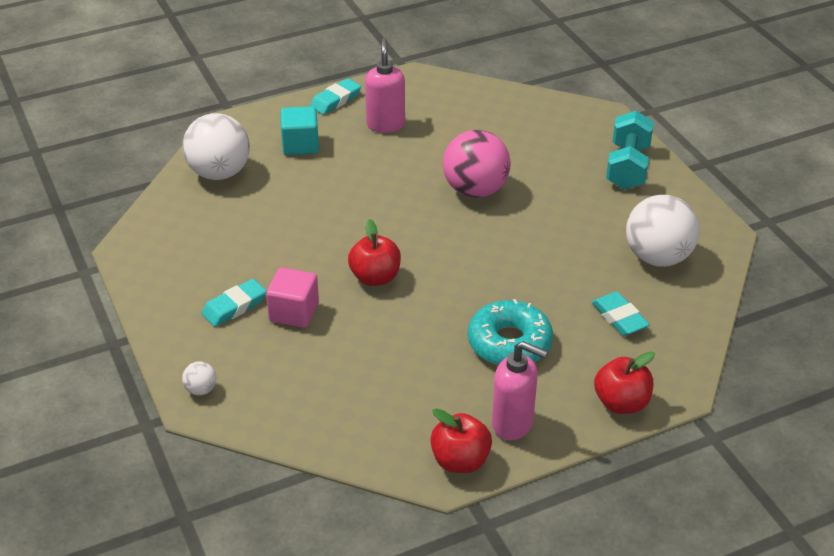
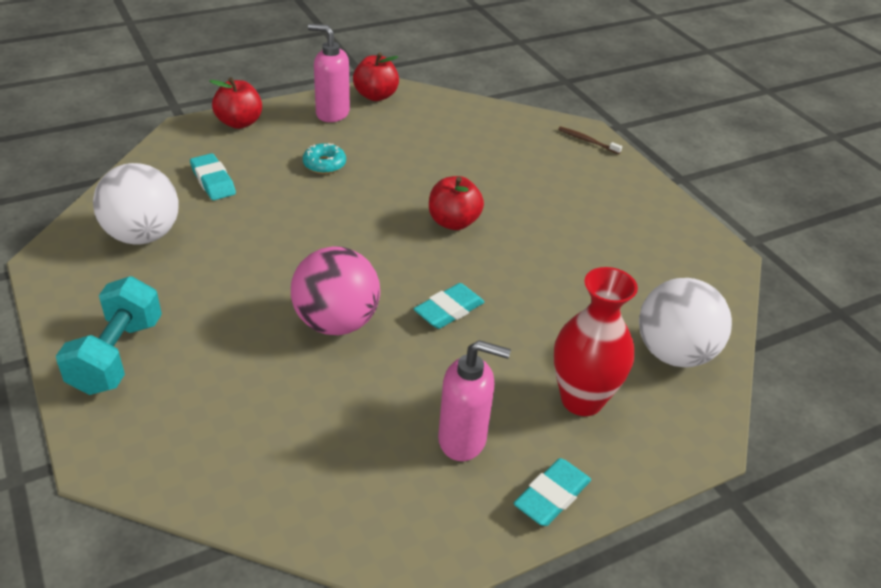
camera: 175 degrees right, 0 degrees up
(201, 389) = (587, 141): white ball -> brown toothbrush
(234, 306) = (586, 199): turquoise eraser -> turquoise eraser (449, 310)
(294, 312) = (527, 193): pink cube -> none
(300, 145) = (581, 400): turquoise cube -> red vase
(385, 124) = (463, 439): pink soap dispenser -> pink soap dispenser turned 75 degrees counterclockwise
(509, 343) = (324, 164): turquoise donut -> turquoise donut, size x0.56

